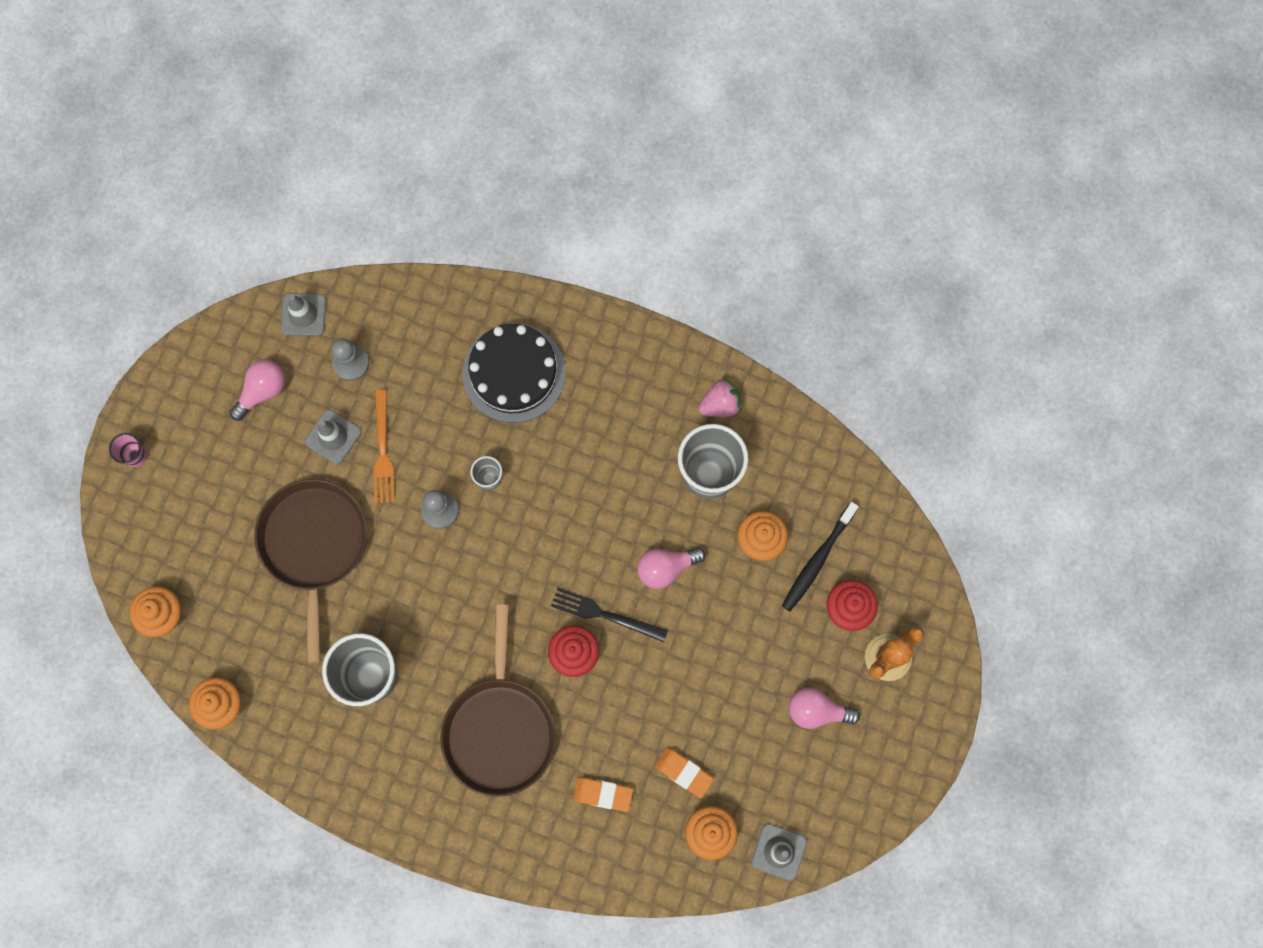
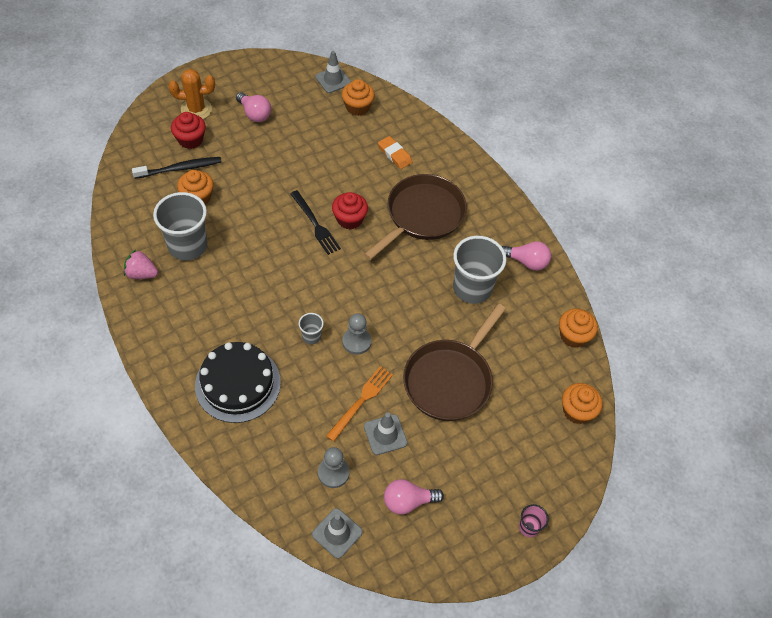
camera: 145 degrees left, 20 degrees down
(666, 568) = (260, 221): pink light bulb -> pink light bulb (526, 262)
(683, 772) = (345, 135): orange eraser -> none

